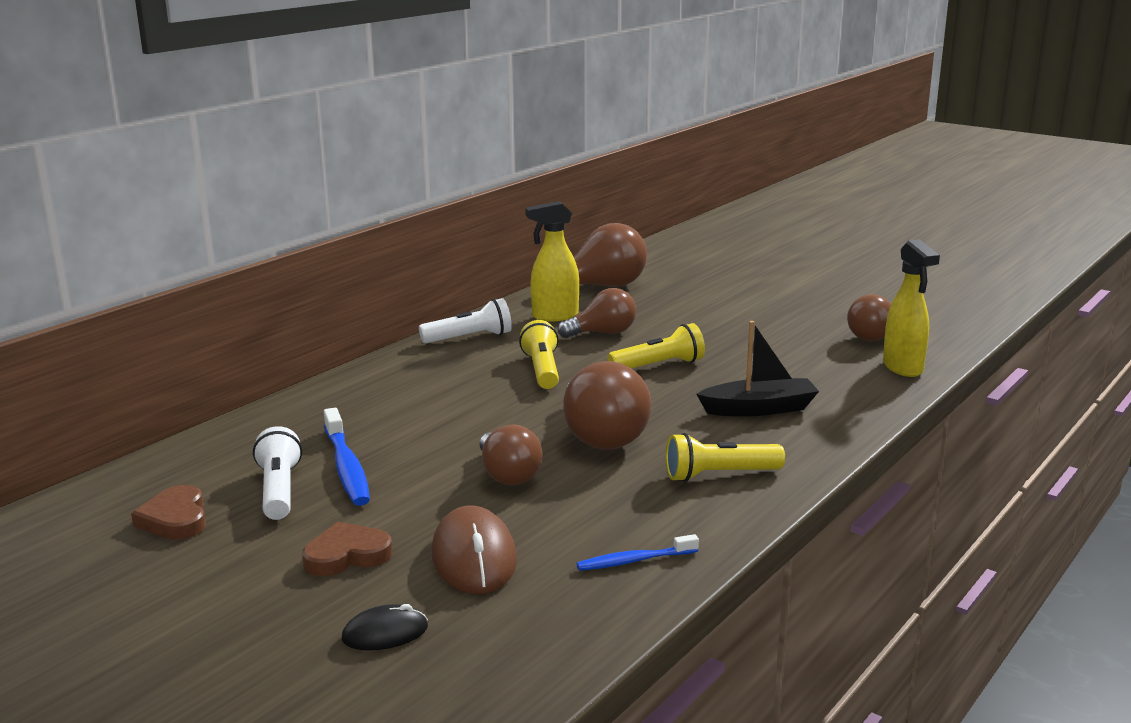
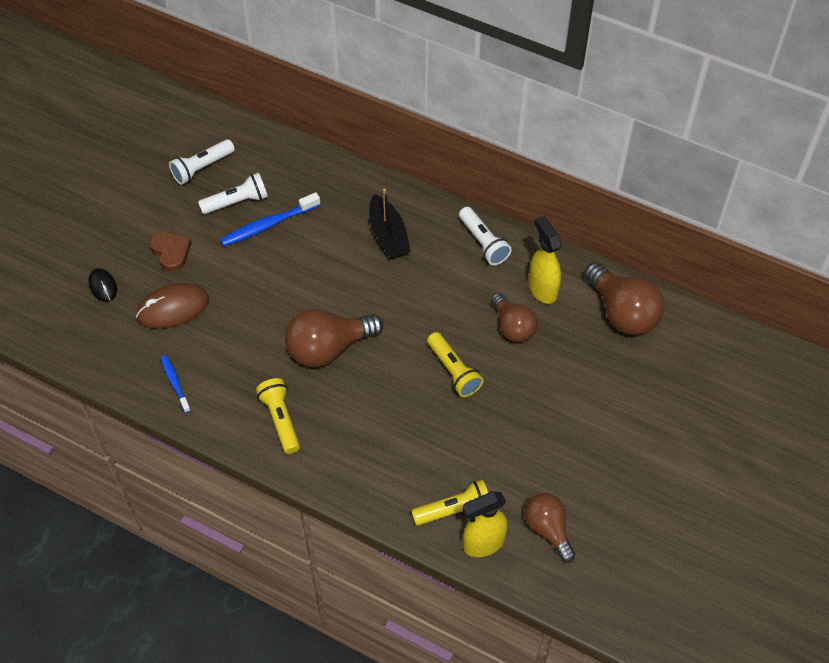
camera: 80 degrees right, 35 degrees up
(175, 519) = (202, 168): brown heart -> white flashlight
(508, 475) = (267, 306): brown light bulb -> none
(542, 370) = (431, 298): yellow flashlight -> yellow flashlight (454, 510)
(759, 409) = (385, 440): black boat -> black boat (388, 235)

